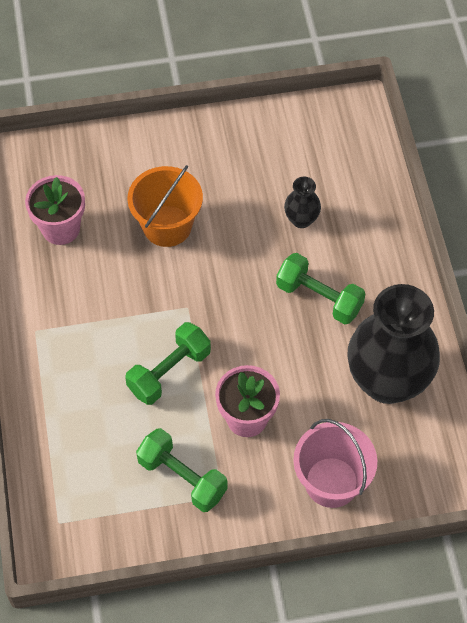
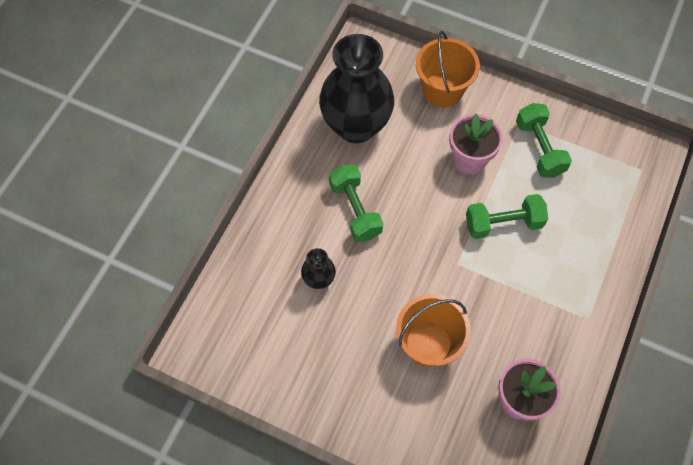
camera: 145 degrees left, 5 degrees up
(331, 482) = (442, 90): pink bucket -> orange bucket

